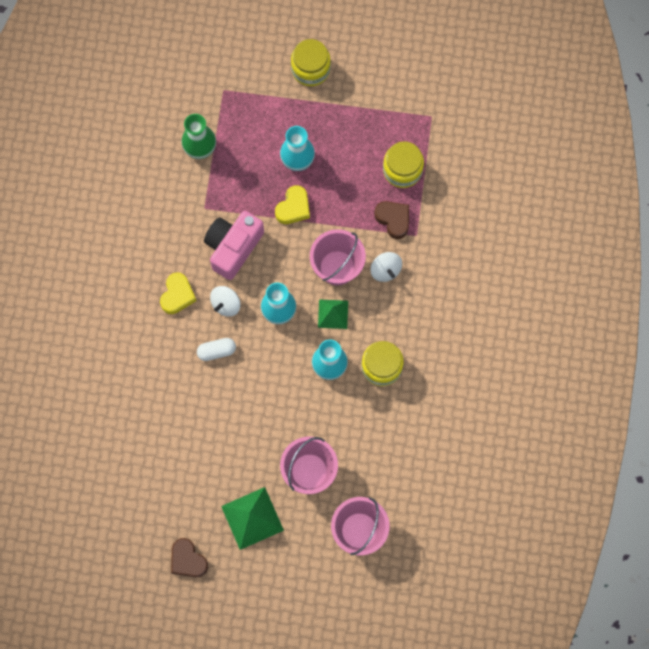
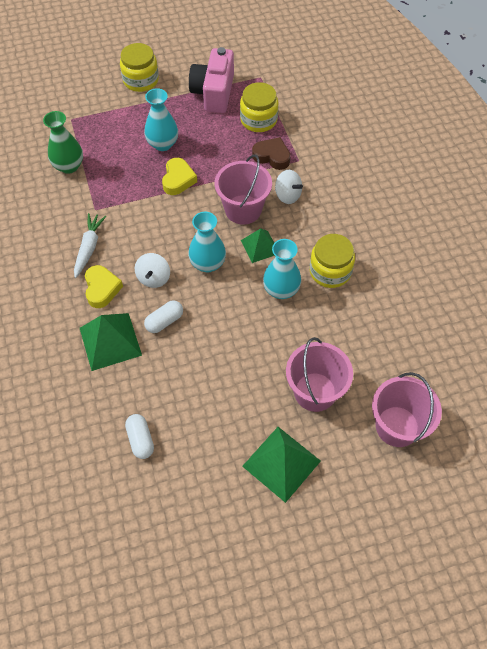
camera: 25 degrees left, 15 degrees down
(153, 448) = (140, 440): none -> white capsule
(164, 350) = (110, 341): none -> green pyramid
(183, 247) = (89, 248): none -> white carrot
(188, 560) = (234, 540): brown heart -> none
(233, 247) = (137, 230): pink camera -> pink camera (214, 92)

